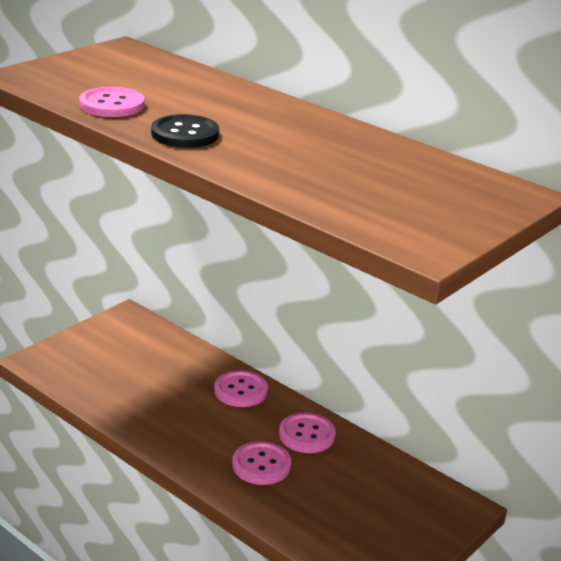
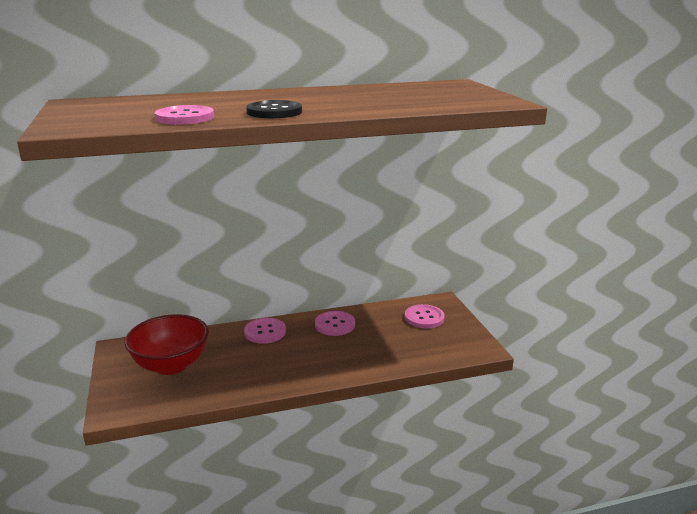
camera: 55 degrees left, 5 degrees down
(127, 359) = (171, 365): none -> red bowl
(261, 465) = (347, 350): pink button -> pink button (424, 318)

